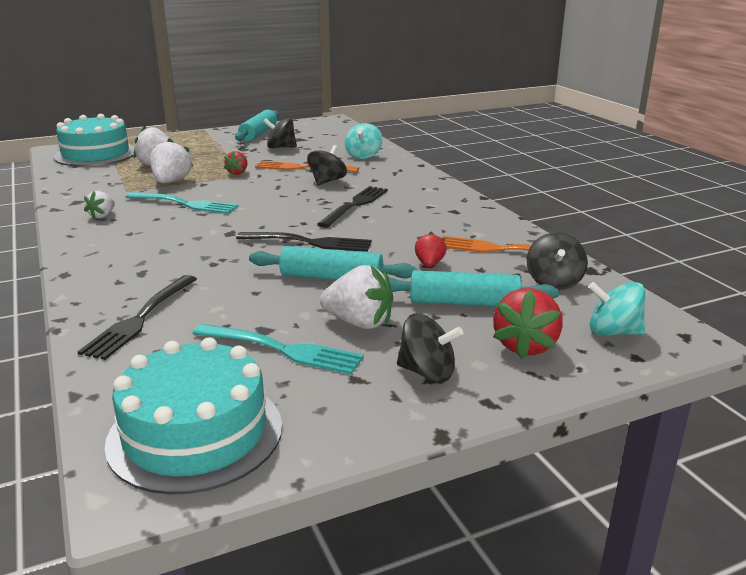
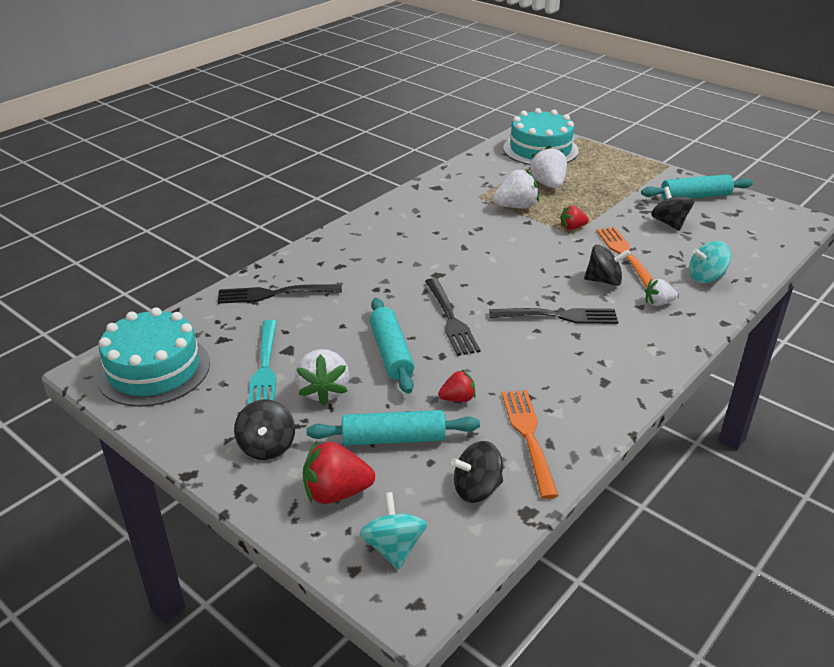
camera: 65 degrees right, 10 degrees up
(102, 216) = (420, 209): white strawberry -> white strawberry (658, 303)
(185, 204) = (476, 232): turquoise fork -> none
(464, 303) = (393, 438): turquoise rolling pin -> turquoise rolling pin turned 75 degrees counterclockwise

